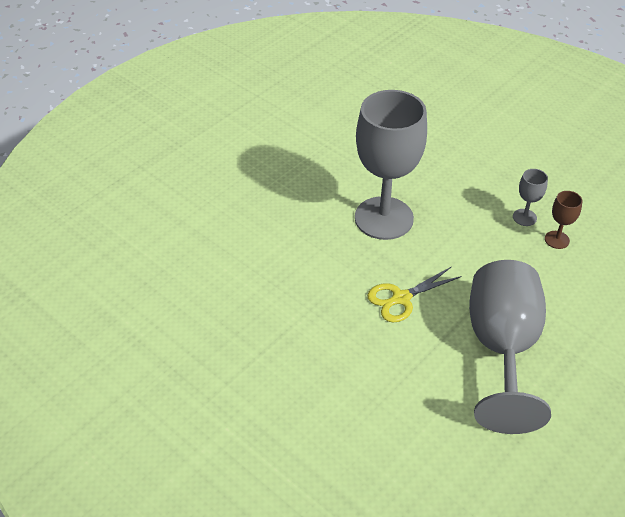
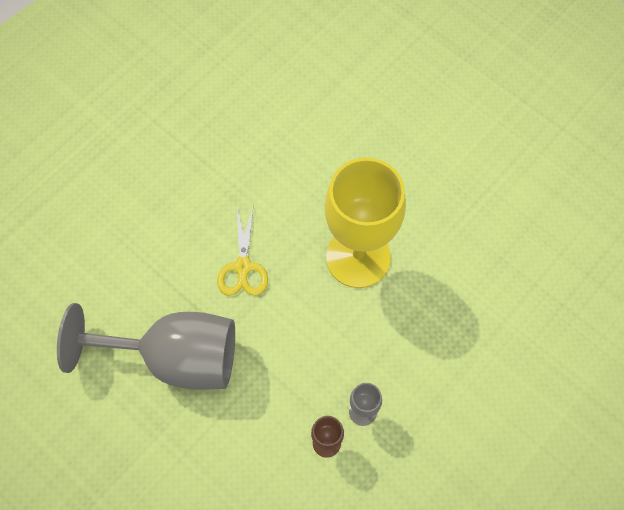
camera: 90 degrees right, 20 degrees up
(384, 218) = (358, 257): grey goblet -> yellow goblet
(401, 298) = (243, 267): yellow scissors -> yellow scissors turned 150 degrees counterclockwise

